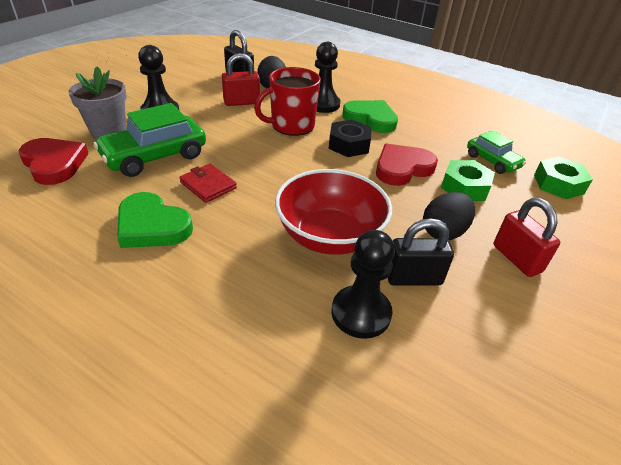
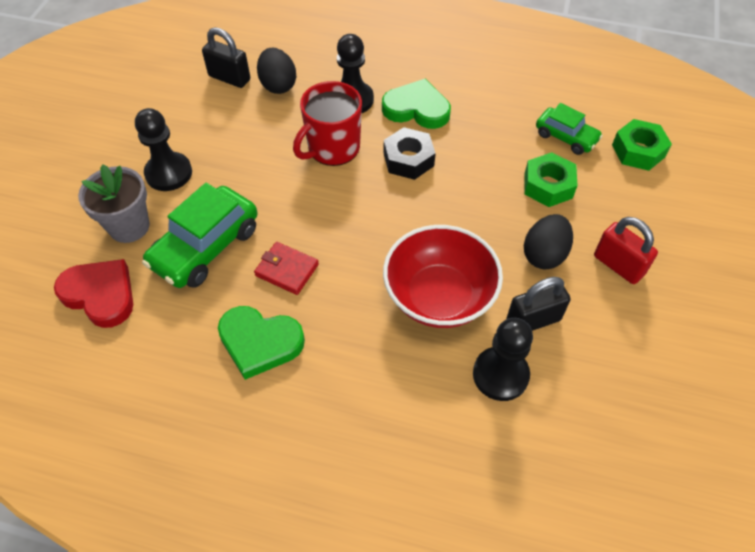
camera: 15 degrees left, 15 degrees up
(242, 102) = (256, 126): red padlock -> none
(402, 168) = (477, 178): red heart -> none

